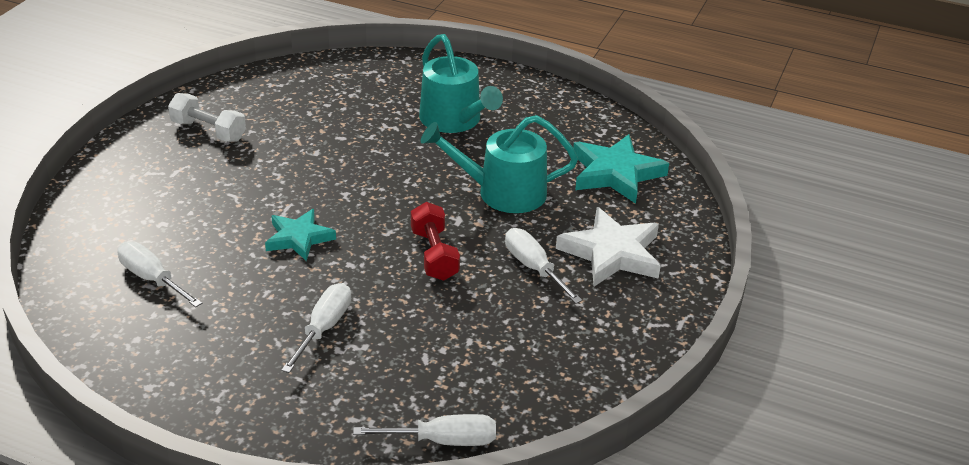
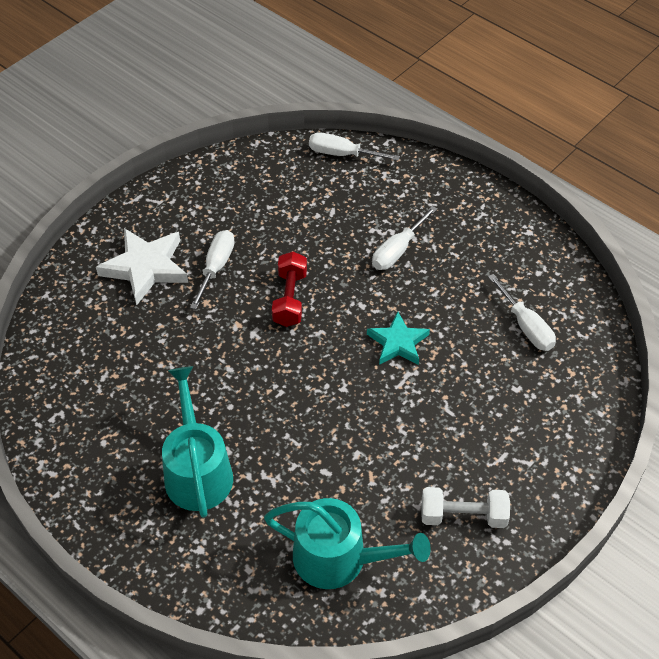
camera: 160 degrees left, 15 degrees up
(208, 131) = (463, 516): white dumbbell -> white dumbbell turned 45 degrees counterclockwise
(503, 192) = (198, 355): turquoise watering can -> turquoise watering can (338, 558)
(534, 268) = (216, 267): white screwdriver -> white screwdriver turned 150 degrees counterclockwise
(615, 173) = (82, 354): turquoise star -> none

